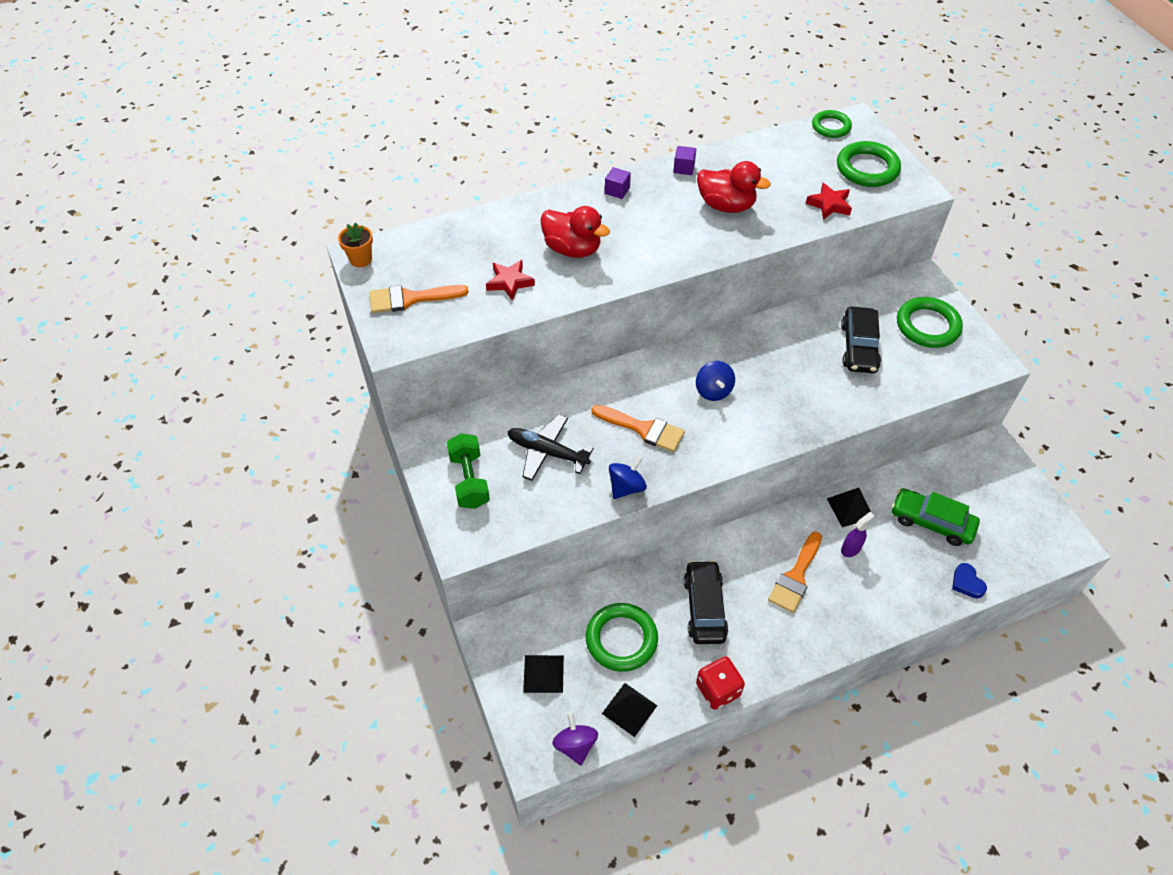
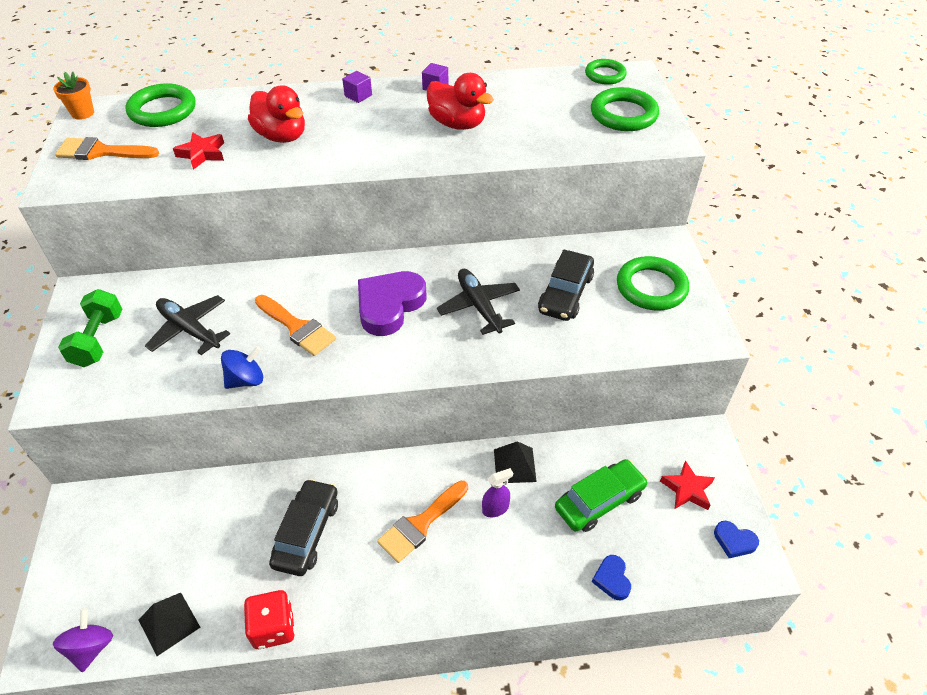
camera: 15 degrees right, 5 degrees down
(543, 673) = (105, 560): black pyramid -> none
(621, 639) = (203, 544): green ring -> green ring (162, 110)
(713, 391) = (389, 305): blue spinning top -> purple heart
(791, 374) = (479, 306): none -> black plane
(829, 204) = (565, 139): red star -> red star (687, 489)
(931, 522) = (599, 501): green car -> green car turned 105 degrees clockwise
(1048, 529) = (734, 541): none -> blue heart

